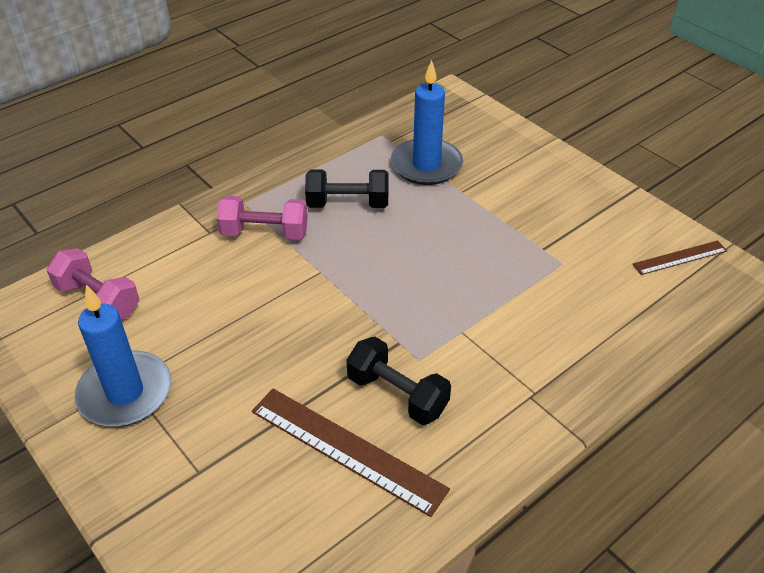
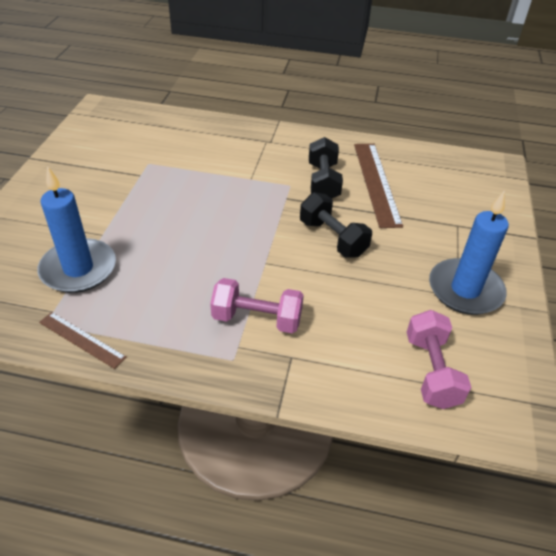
camera: 130 degrees left, 0 degrees up
(265, 233) = (257, 319): pink dumbbell -> pink dumbbell turned 45 degrees counterclockwise
(348, 204) = (174, 289): black dumbbell -> black dumbbell (332, 238)
(680, 258) = (102, 125): brown ruler -> brown ruler (82, 339)

